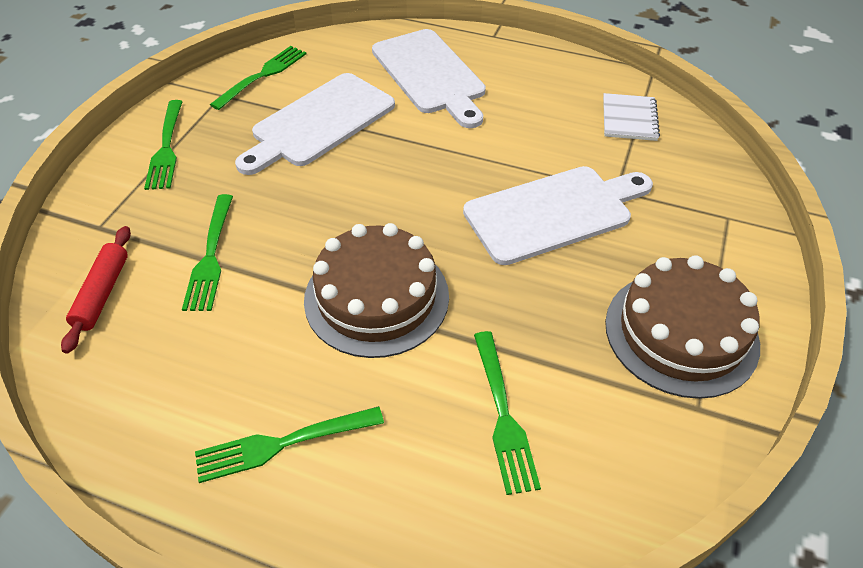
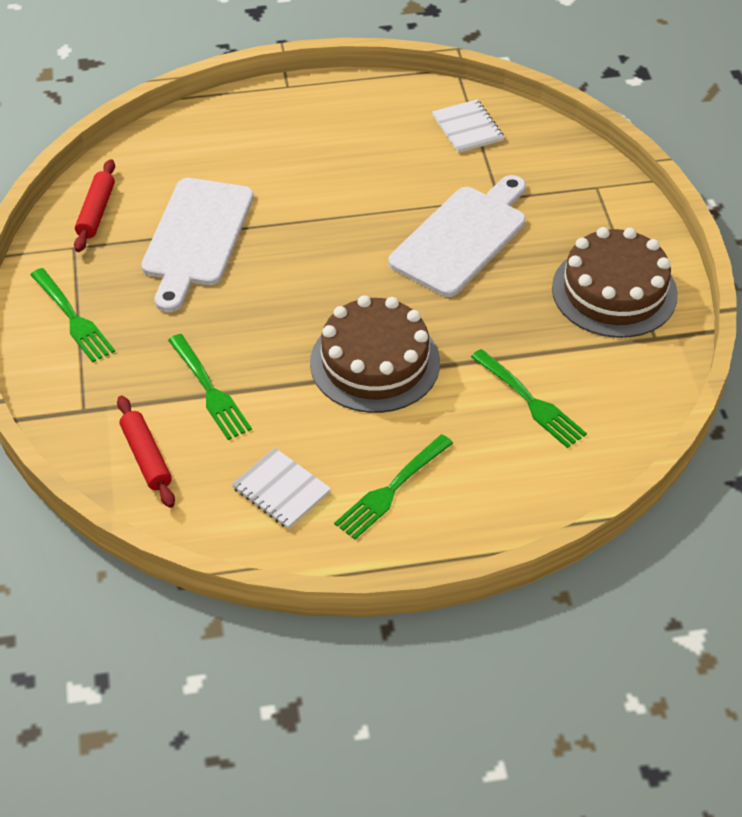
camera: 30 degrees left, 0 degrees up
(181, 387) = (281, 490): none -> white notebook
(262, 75) = (96, 212): green fork -> red rolling pin
(430, 75) = (260, 150): white cutting board -> none

